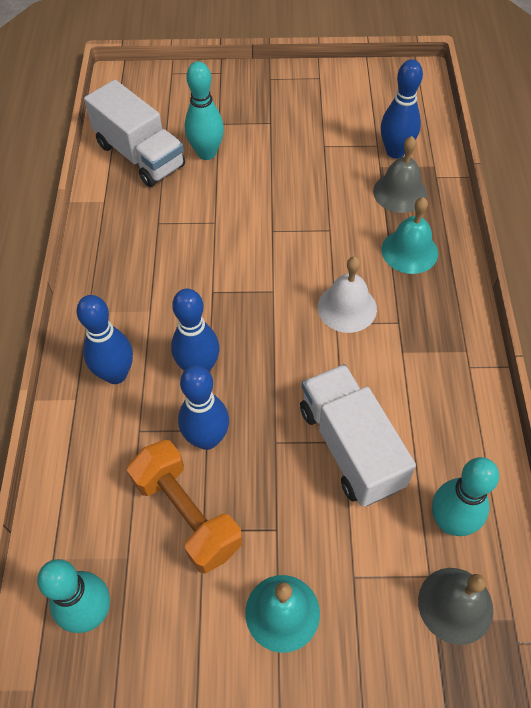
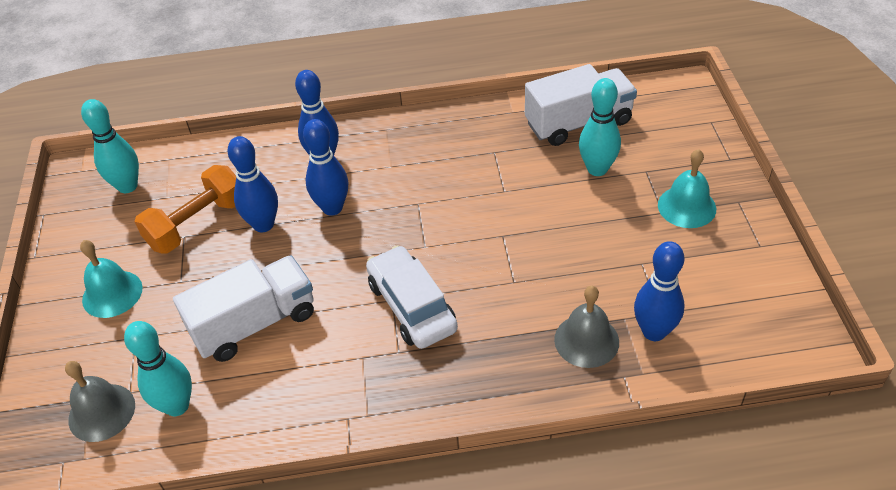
camera: 85 degrees right, 10 degrees down
(140, 155) = (578, 123): white truck -> white truck turned 150 degrees counterclockwise
(347, 307) = (412, 306): white bell -> white car
(409, 251) = (497, 355): turquoise bell -> turquoise bell (686, 206)

